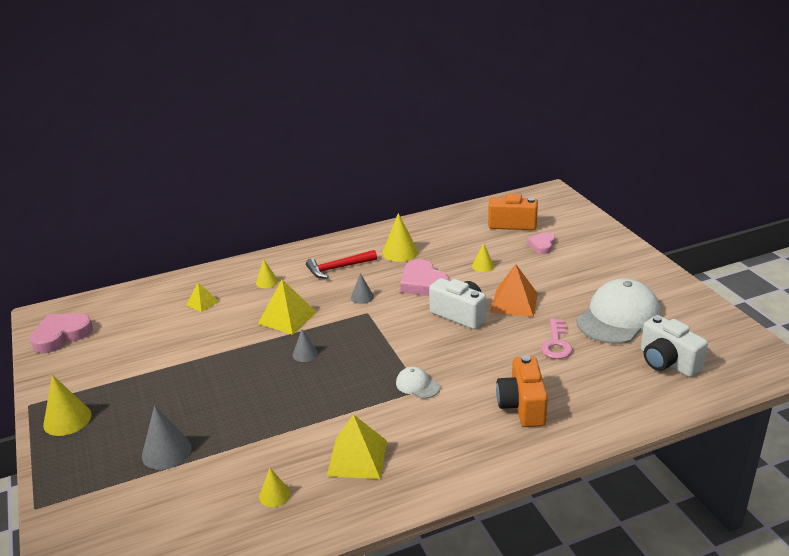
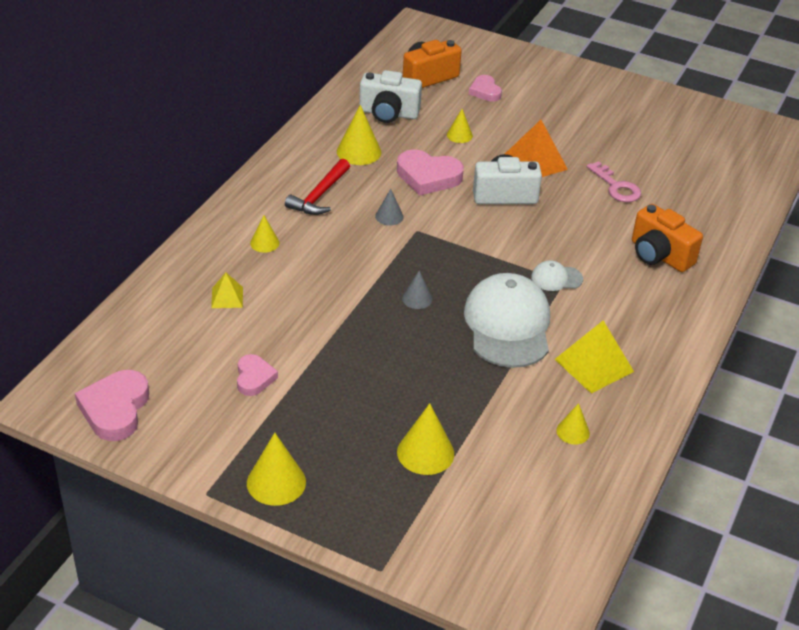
camera: 45 degrees left, 10 degrees up
(147, 354) = (254, 378): none -> pink heart
(166, 451) = (425, 452): grey cone -> yellow cone
(287, 317) = (345, 271): yellow pyramid -> none
(618, 317) = (633, 140): white cap -> white cap (508, 325)
(667, 362) = (714, 166): white camera -> white camera (388, 113)

